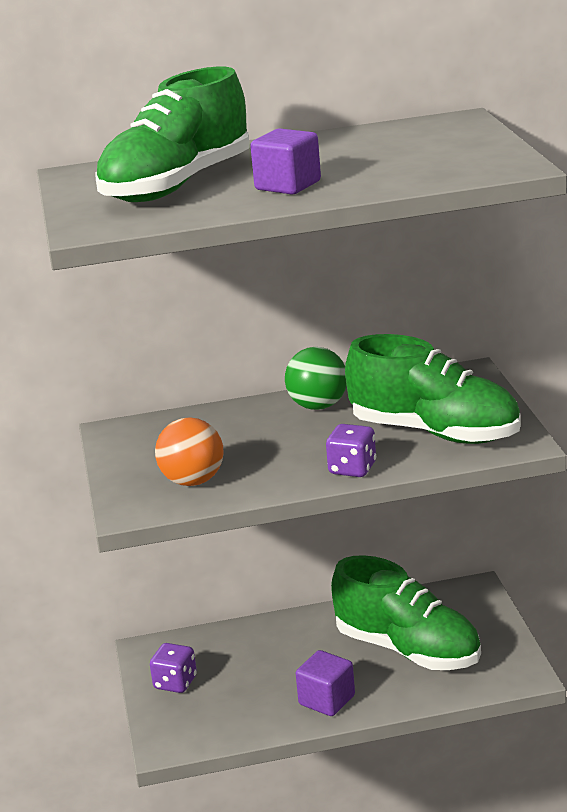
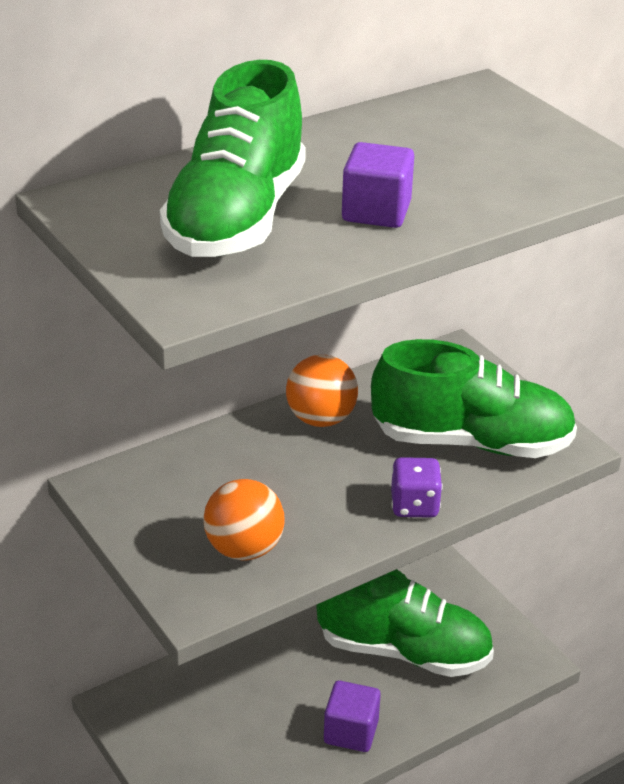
camera: 25 degrees left, 10 degrees up
(175, 683) = (173, 742): purple dice -> none
(318, 406) = (321, 419): green ball -> orange ball

